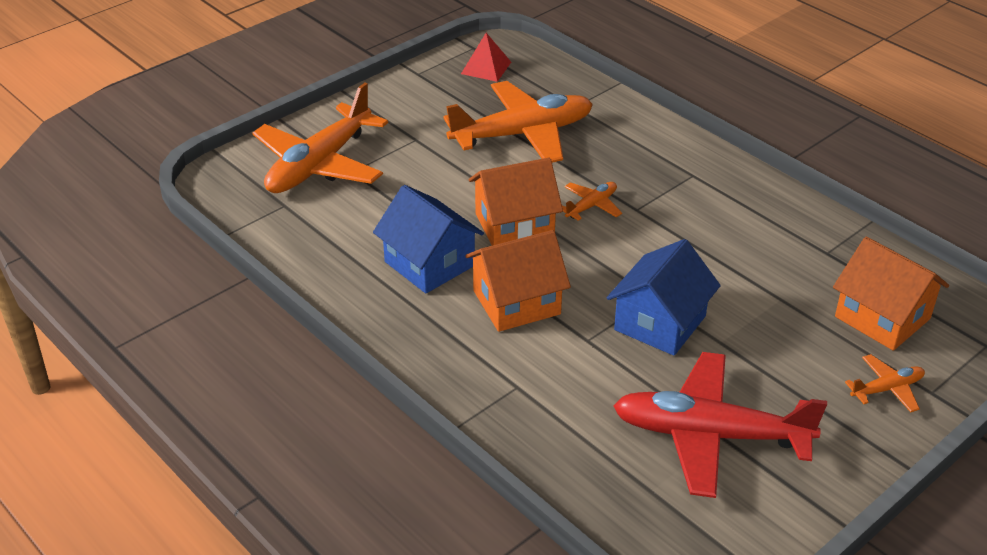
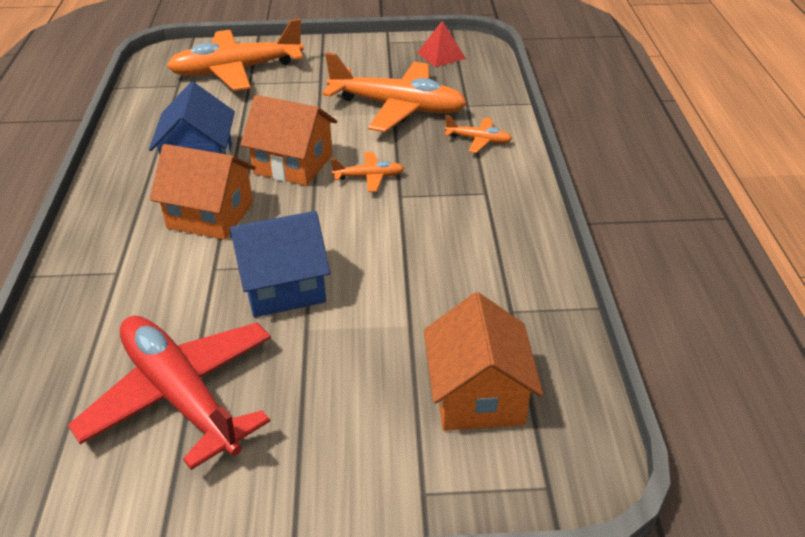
camera: 40 degrees right, 0 degrees up
(887, 389) = (384, 460): orange plane -> orange plane (479, 140)

